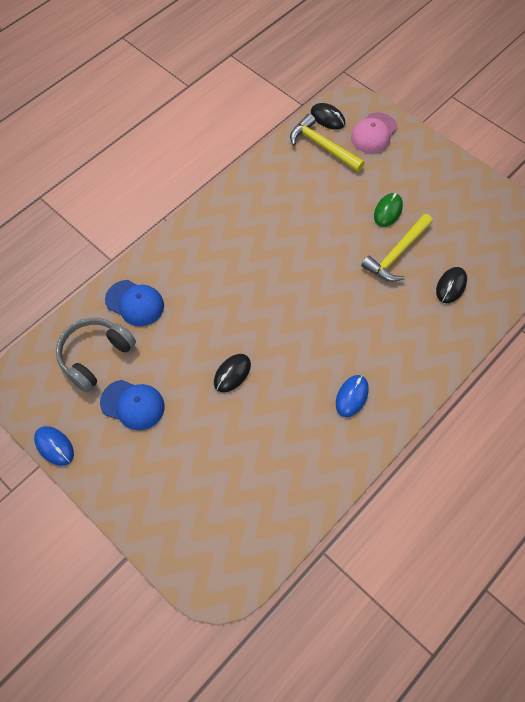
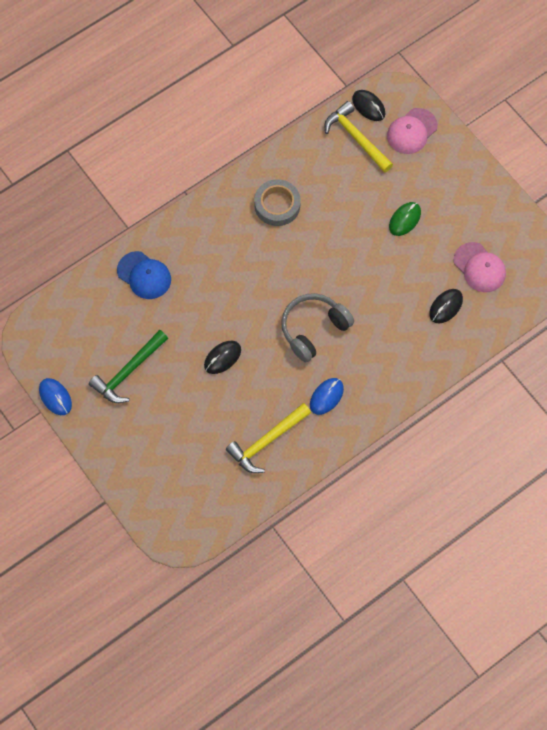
camera: 10 degrees right, 5 degrees up
(95, 356) = (101, 321): grey headphones -> grey headphones (313, 329)
(133, 405) = (128, 371): blue cap -> green hammer
(259, 216) = (277, 205): none -> grey tape
(397, 254) = (402, 266): yellow hammer -> yellow hammer (267, 441)
(473, 244) = (479, 267): none -> pink cap

